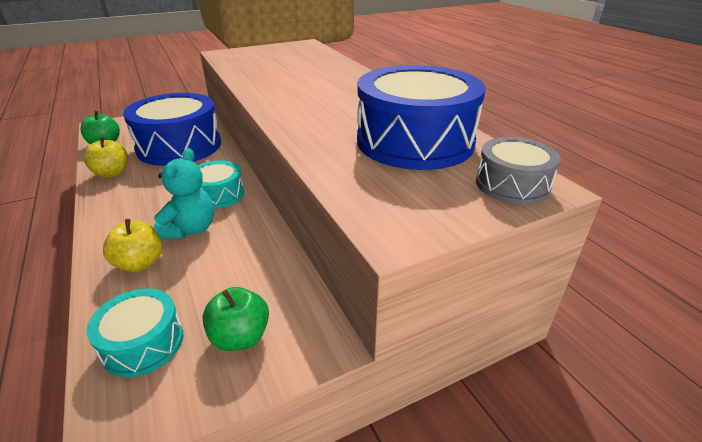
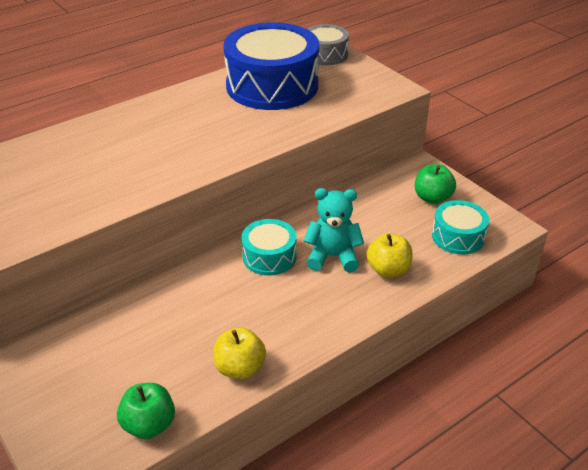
camera: 100 degrees left, 5 degrees up
(179, 146) = (153, 331): blue drum -> none

